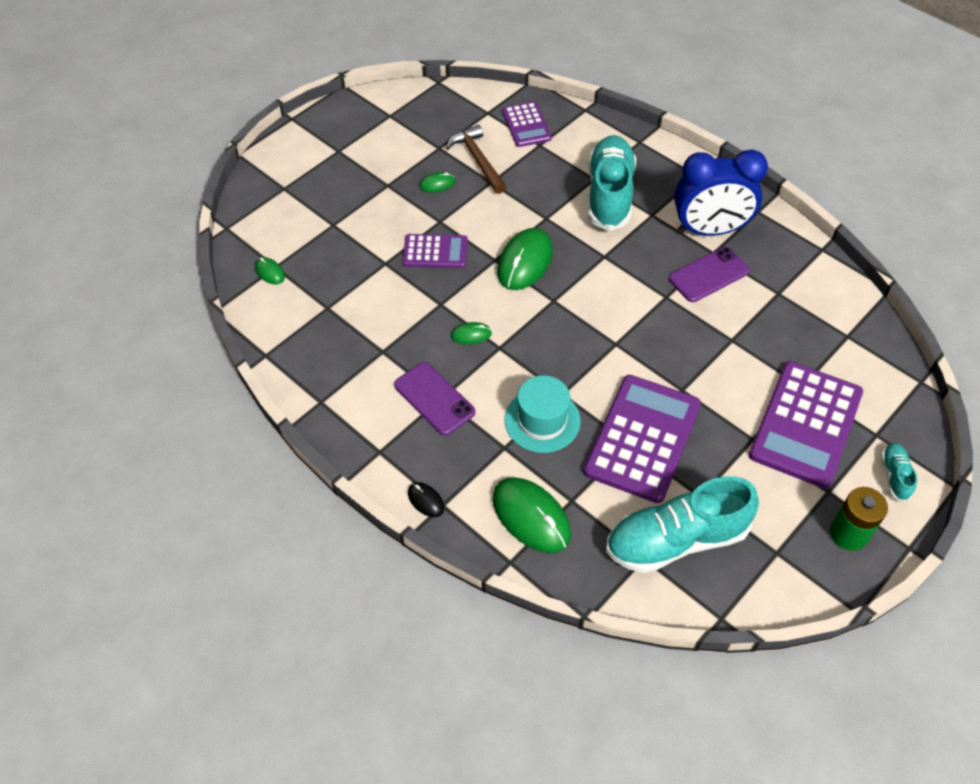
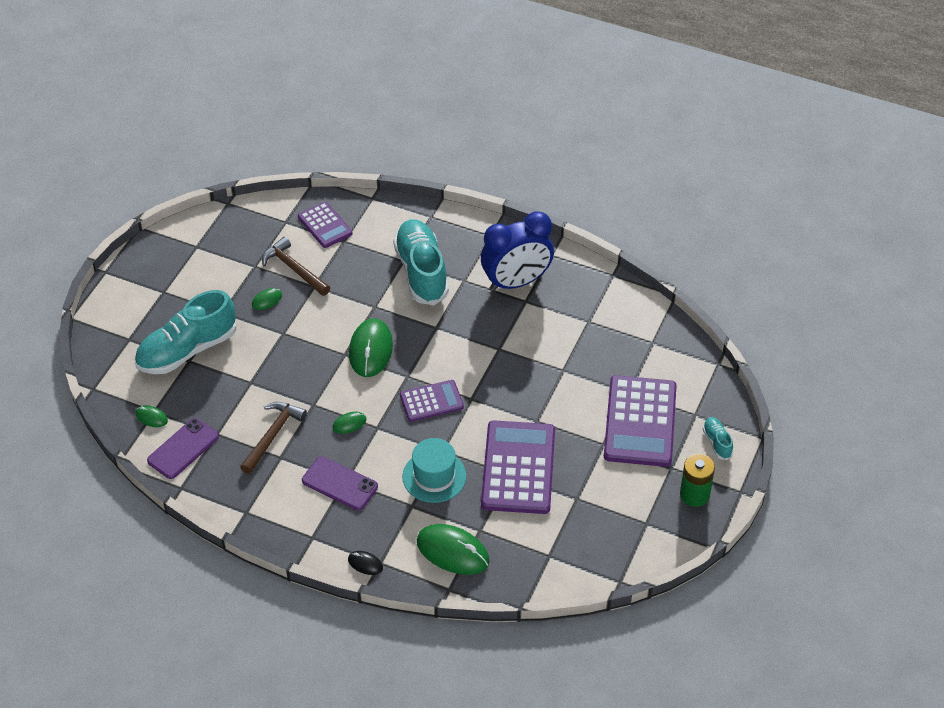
camera: 20 degrees left, 5 degrees down
(384, 325) = (273, 435): none -> brown hammer
(435, 252) = (290, 361): purple calculator -> purple calculator (431, 401)
(676, 540) = (569, 536): turquoise shoe -> turquoise shoe (187, 350)
(709, 275) = (528, 321): purple phone -> purple phone (183, 449)

